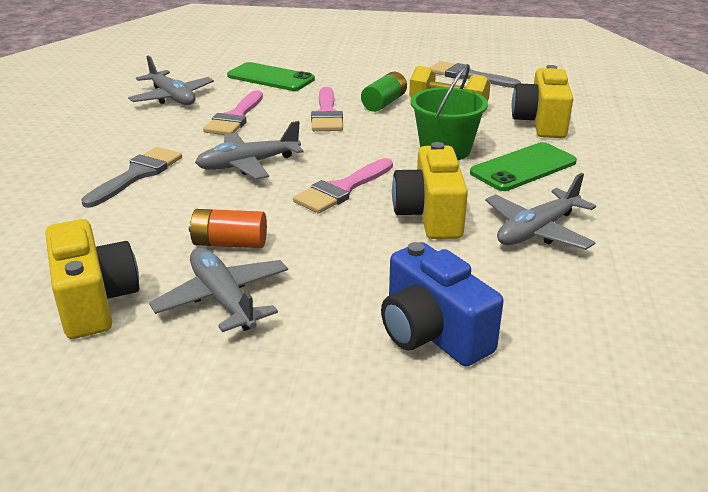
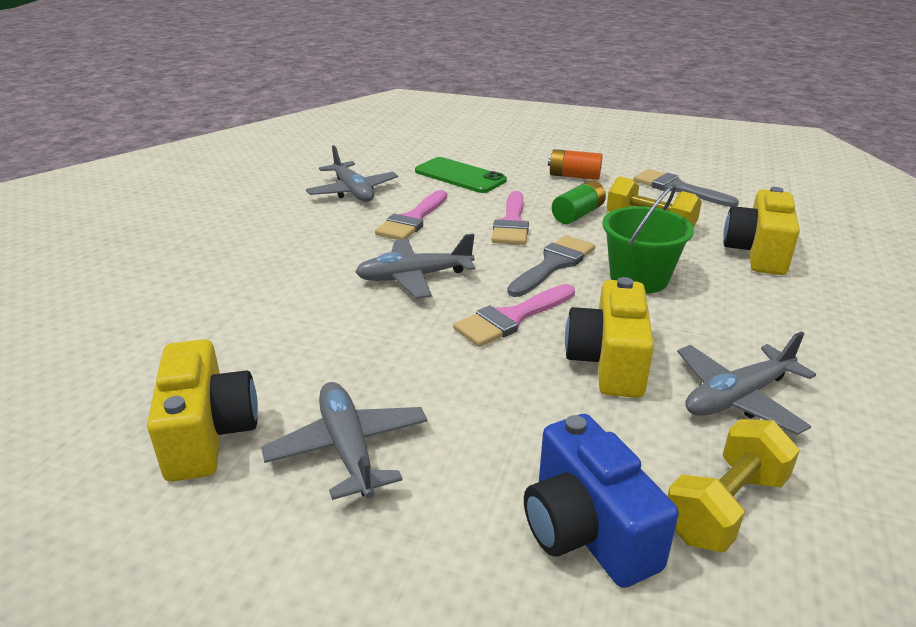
camera: 10 degrees right, 0 degrees up
(137, 174) = (294, 279): grey brush -> grey brush (553, 264)
(230, 243) = (372, 375): orange battery -> orange battery (574, 176)
(523, 167) = (729, 309): green phone -> none
(536, 306) = (725, 507): none -> yellow dumbbell

